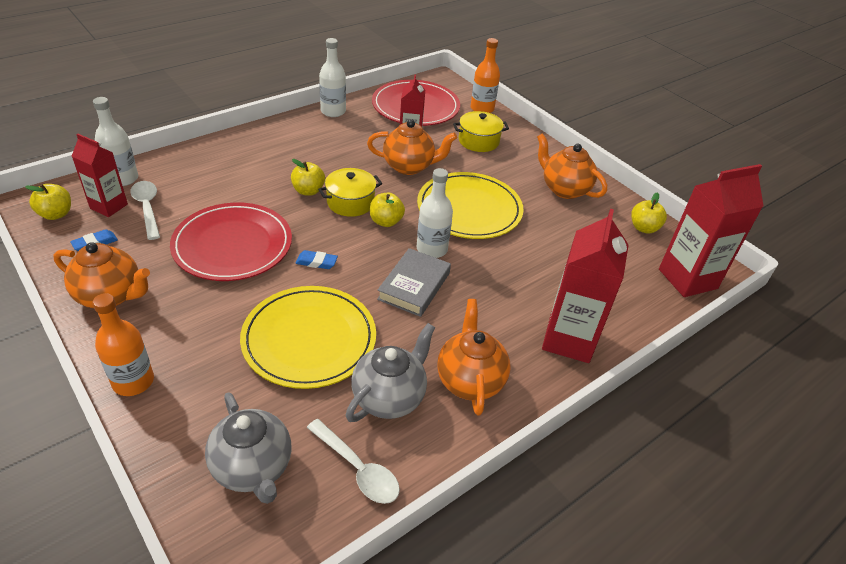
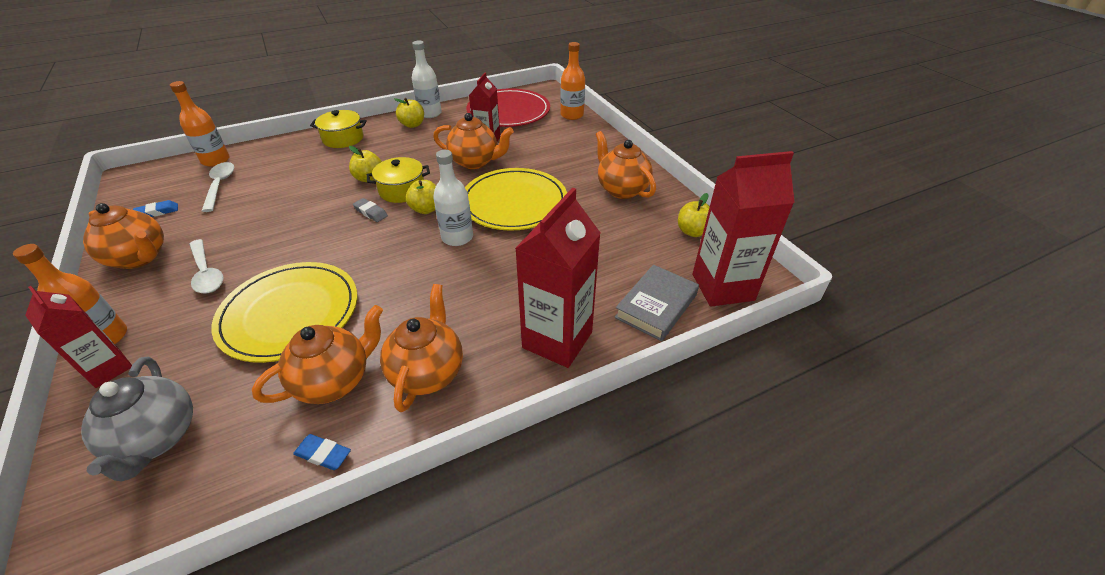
camera: 15 degrees right, 0 degrees up
(56, 214) = (142, 186): yellow apple -> yellow apple (412, 125)
(109, 206) = (189, 182): red carton -> red carton (108, 369)
(123, 179) = (216, 160): white bottle -> orange bottle
(232, 245) = (273, 221): red plate -> none
(316, 262) = (339, 242): blue eraser -> blue eraser (323, 454)
(331, 229) = (371, 212): none -> grey eraser
(357, 468) = (259, 454): white spoon -> white spoon (206, 273)
(389, 397) = (335, 381): grey teapot -> orange teapot
(414, 286) = (421, 271): grey book -> grey book (656, 306)
(478, 141) = (554, 142): yellow pot -> yellow pot (343, 139)

